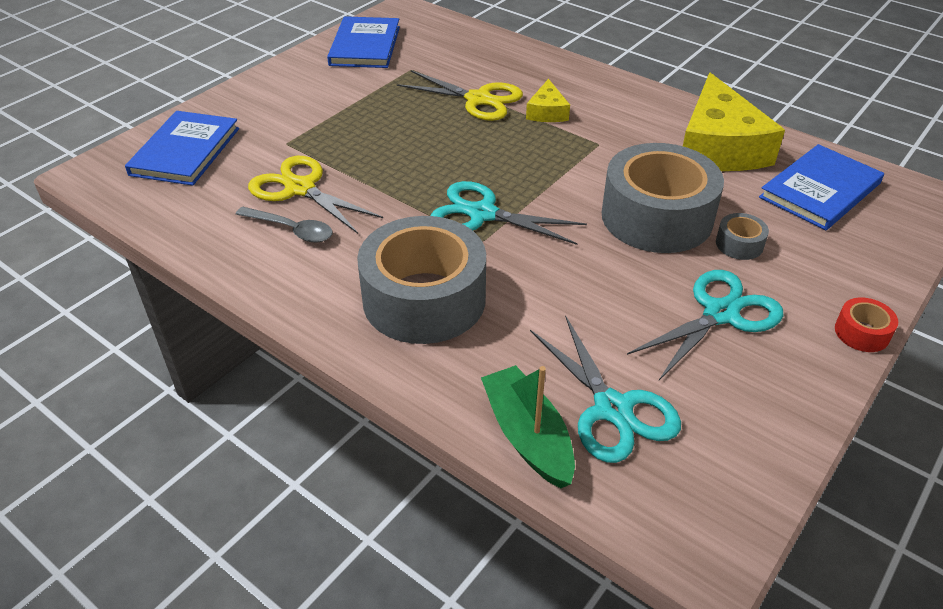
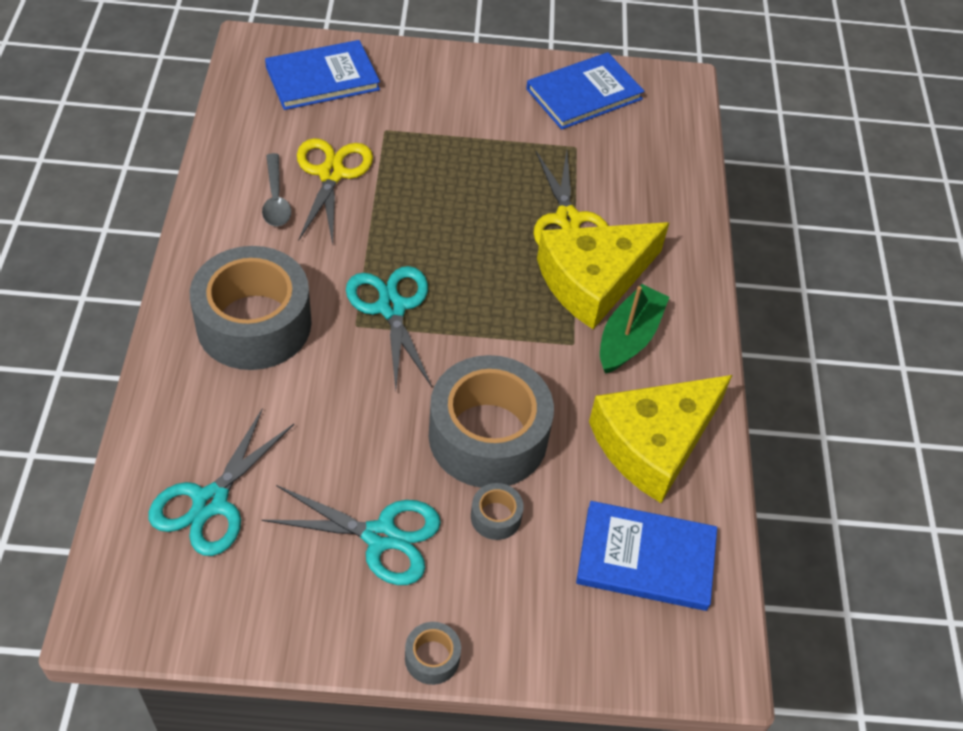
camera: 50 degrees right, 10 degrees up
(527, 436) = (148, 459): green boat -> green boat (629, 338)
(547, 112) = (593, 280): yellow cheese -> yellow cheese, size x2.10
(861, 333) = (432, 658): red tape -> grey tape

